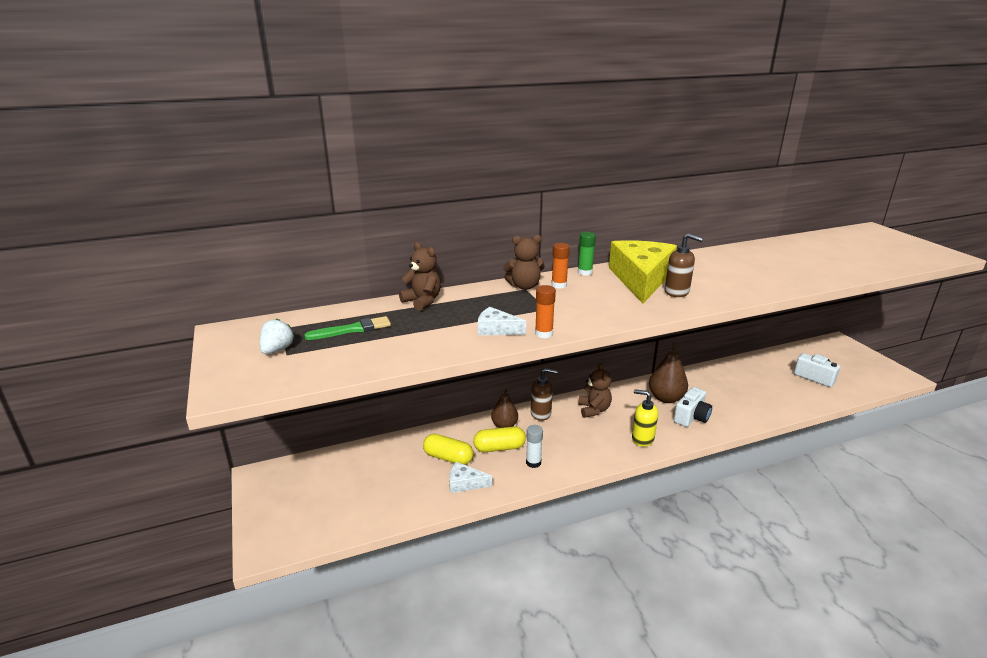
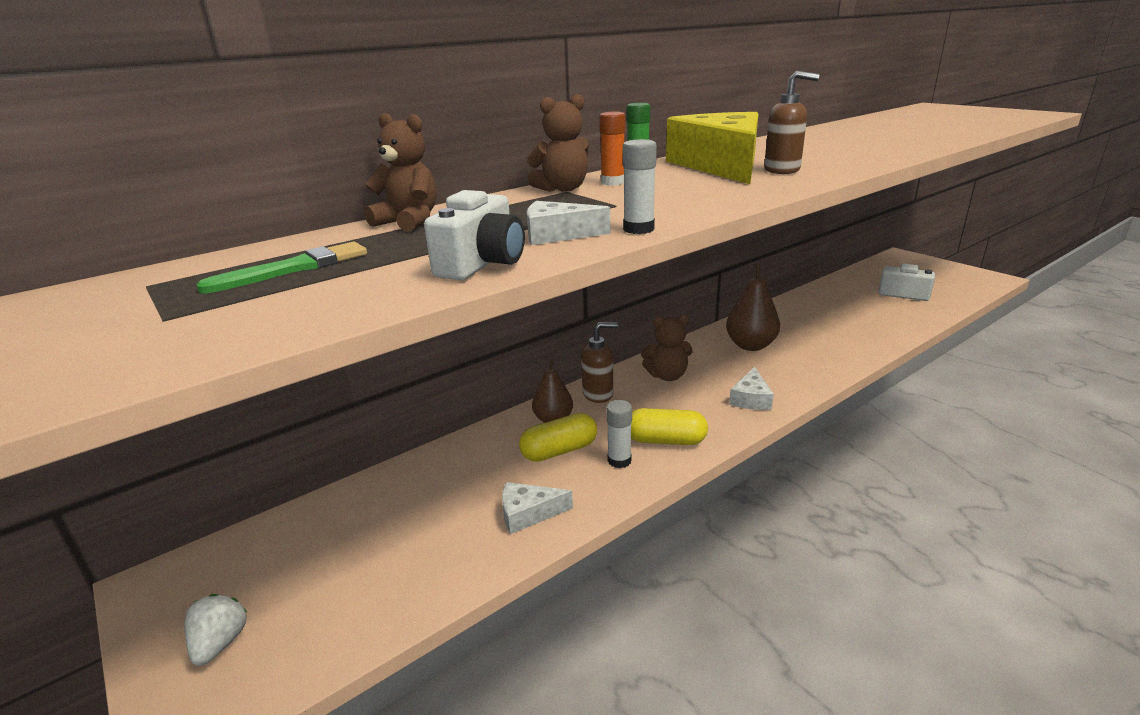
camera: 15 degrees left, 0 degrees up
(277, 350) = (140, 316): white strawberry -> white strawberry (220, 643)
(448, 458) = (486, 481): yellow capsule -> yellow capsule (665, 440)
(544, 334) = (638, 229): orange glue stick -> white glue stick
(594, 410) = (667, 376): brown teddy bear -> brown teddy bear turned 105 degrees clockwise
(642, 439) = (751, 399): yellow soap dispenser -> white cheese
(691, 417) = (795, 361): white camera -> white camera (482, 264)

